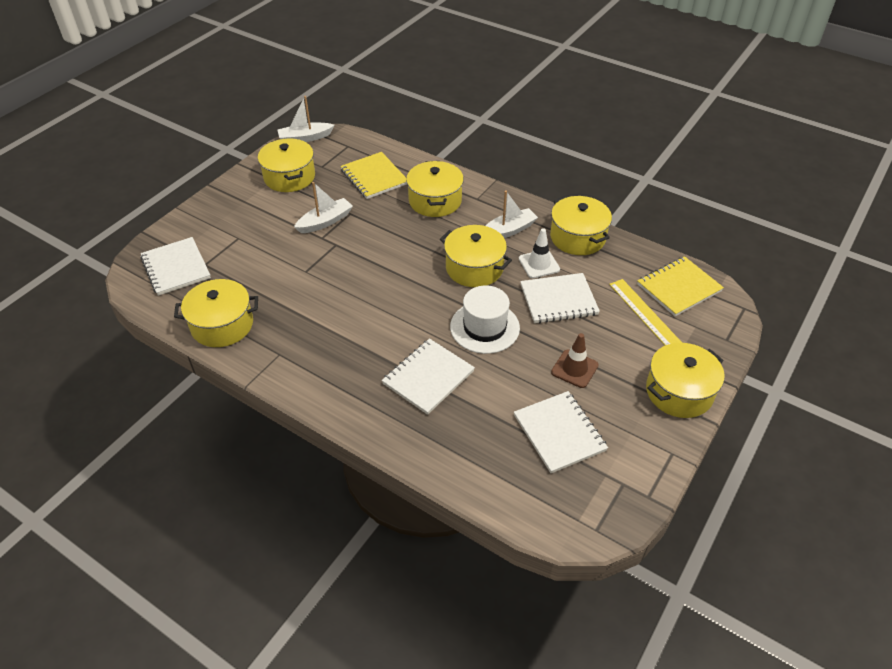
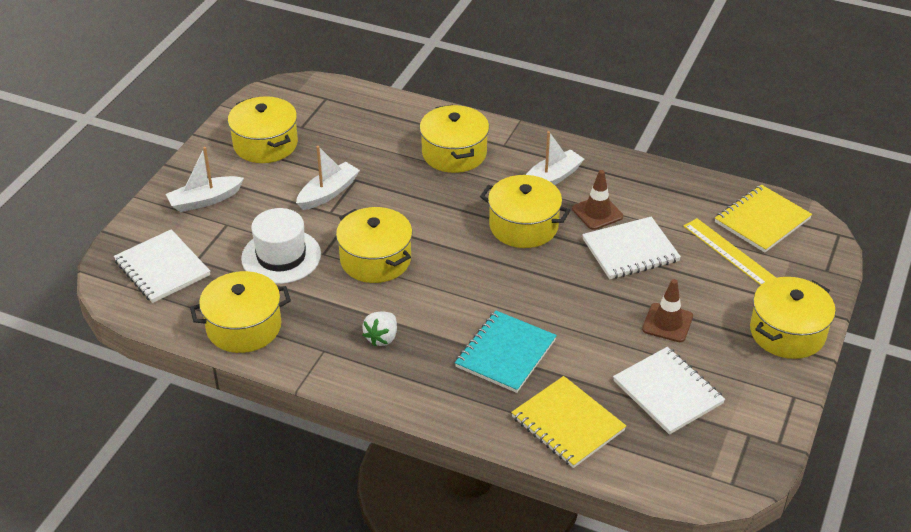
camera: 10 degrees left, 5 degrees down
(305, 138) = (269, 94): white boat -> white boat (205, 200)
(329, 349) = (382, 338): none -> white strawberry
(374, 177) = (371, 133): yellow notebook -> yellow notebook (567, 424)
(428, 377) = (505, 353): white notebook -> turquoise notebook
(484, 327) = (554, 291): white hat -> white hat (281, 256)
(539, 264) = (597, 213): white traffic cone -> brown traffic cone
(577, 237) = (634, 177): yellow pot -> yellow pot (375, 259)

